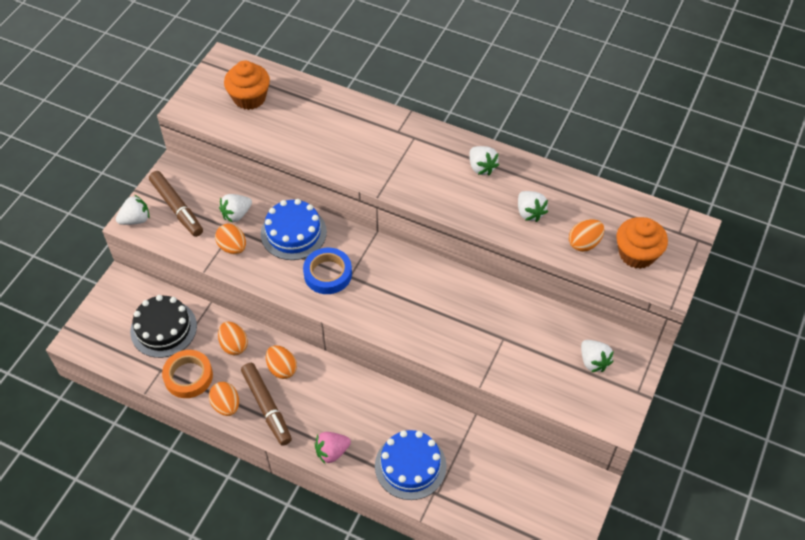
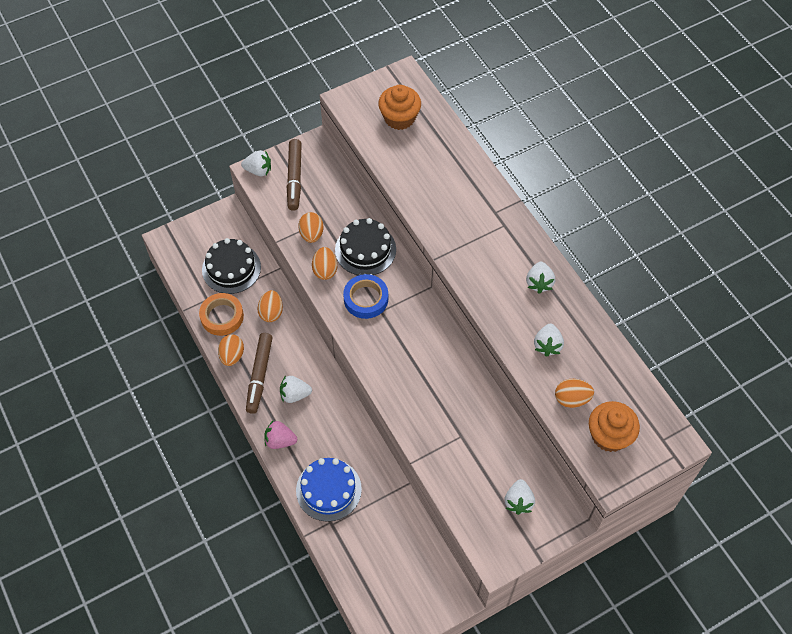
camera: 35 degrees right, 5 degrees up
(236, 214) = (334, 209): white strawberry -> white strawberry (295, 394)
(282, 368) = (292, 353): orange egg -> orange egg (325, 270)
(293, 233) = (365, 249): blue cake -> black cake

